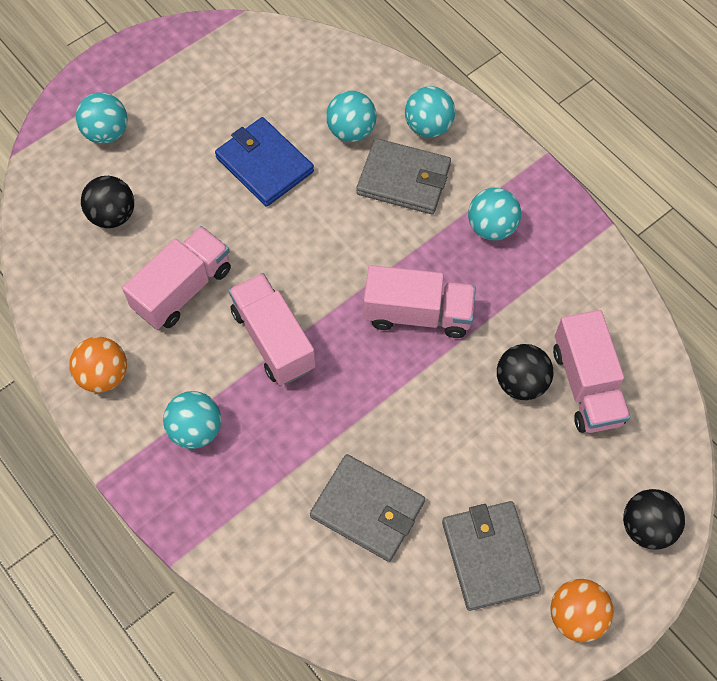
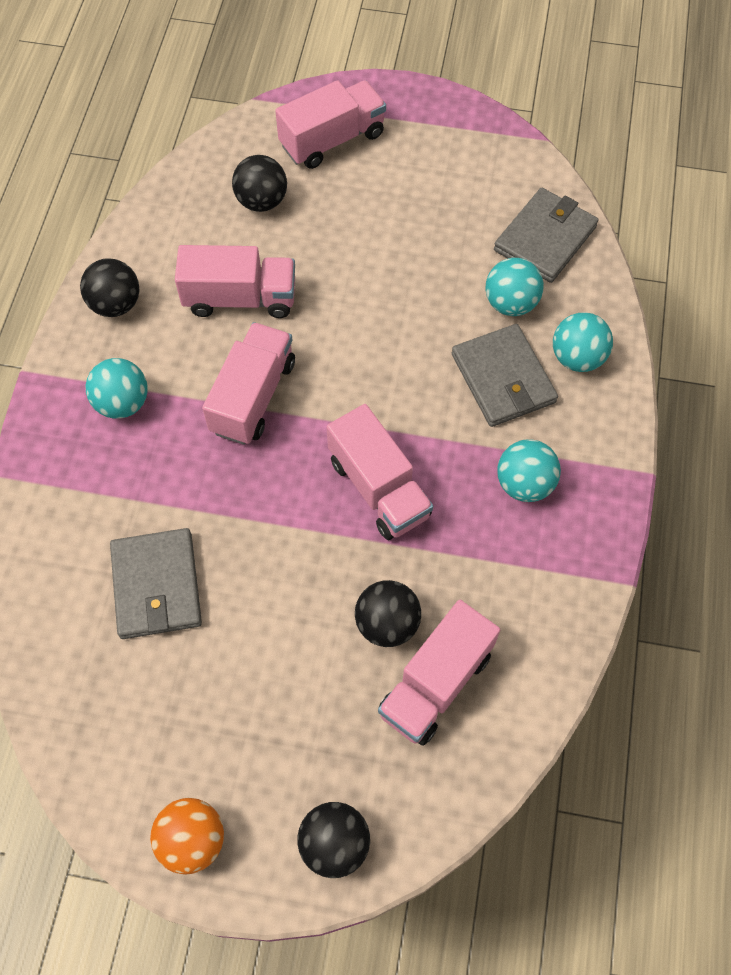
camera: 50 degrees right, 0 degrees up
(104, 375) = (116, 304): orange ball -> black ball
(106, 133) = (332, 140): turquoise ball -> pink truck
(264, 164) = (412, 266): blue wallet -> none
(489, 556) = (192, 720): grey wallet -> grey wallet (545, 238)

